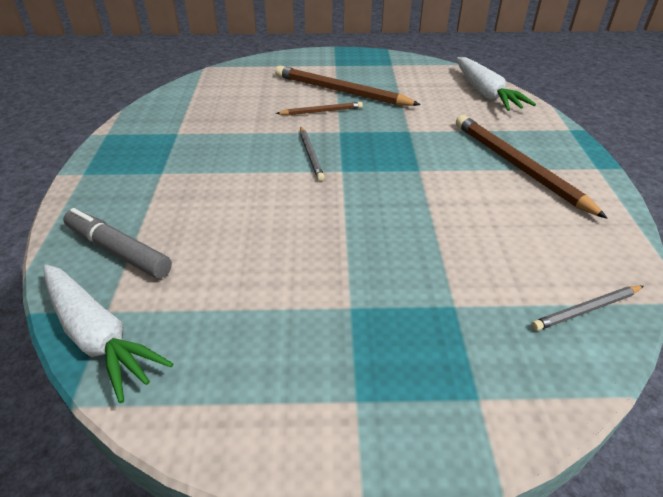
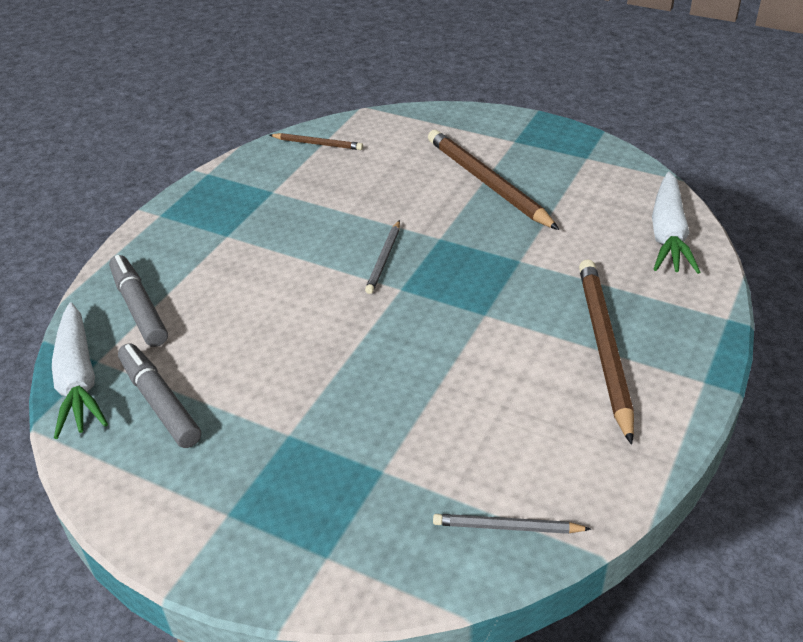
camera: 30 degrees right, 0 degrees up
(204, 325) = (160, 402): none -> grey marker
(321, 111) = (441, 205): brown pencil -> brown pencil (317, 144)

